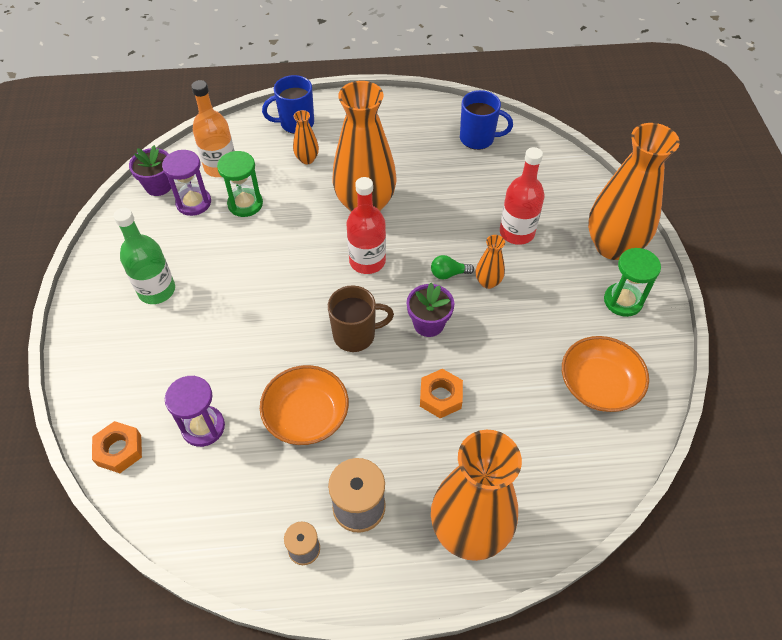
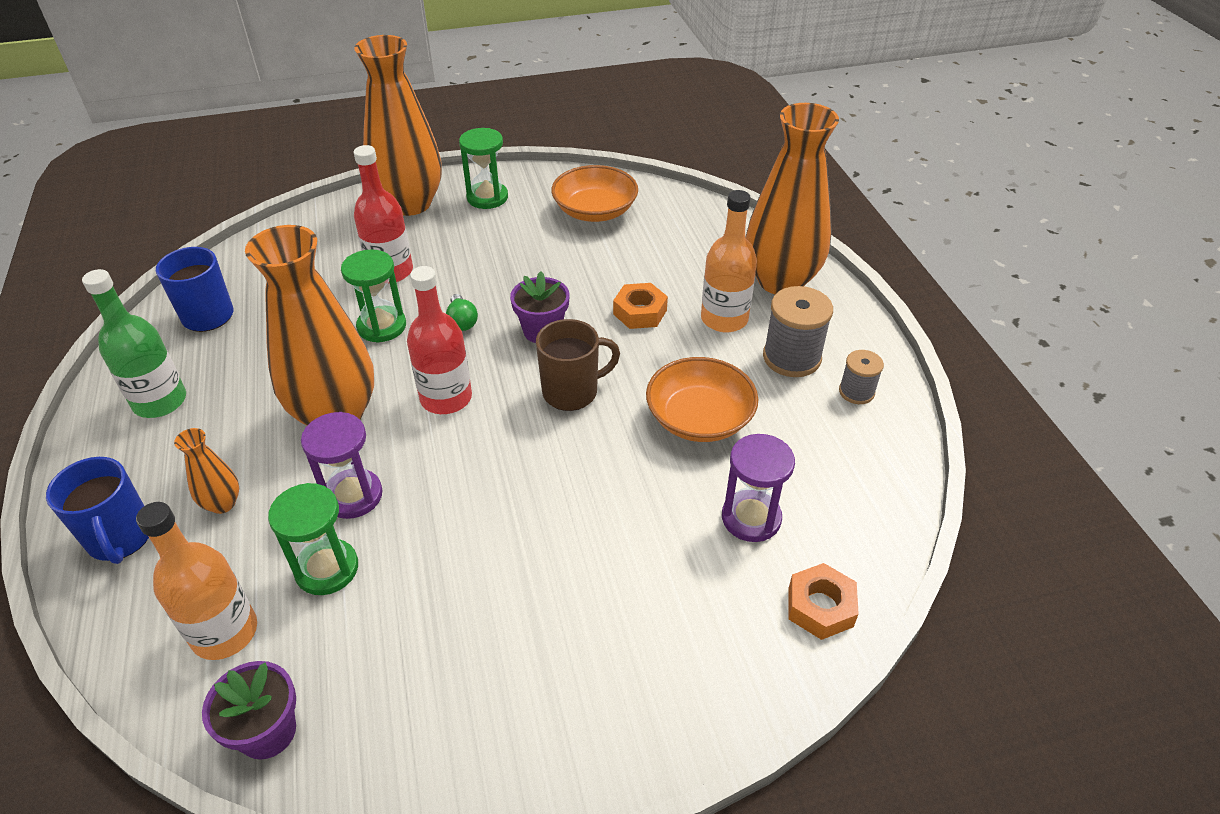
camera: 100 degrees left, 10 degrees down
(156, 290) = (530, 650): green bottle -> green bottle (160, 401)
(193, 203) = (319, 652): purple hourglass -> purple hourglass (353, 496)
(355, 335) = (572, 392): brown mug -> brown mug turned 90 degrees clockwise
(420, 463) = (724, 319): none -> orange bottle
(450, 227) = (382, 326): none -> green hourglass
(488, 282) = (472, 289): orange vase -> none

